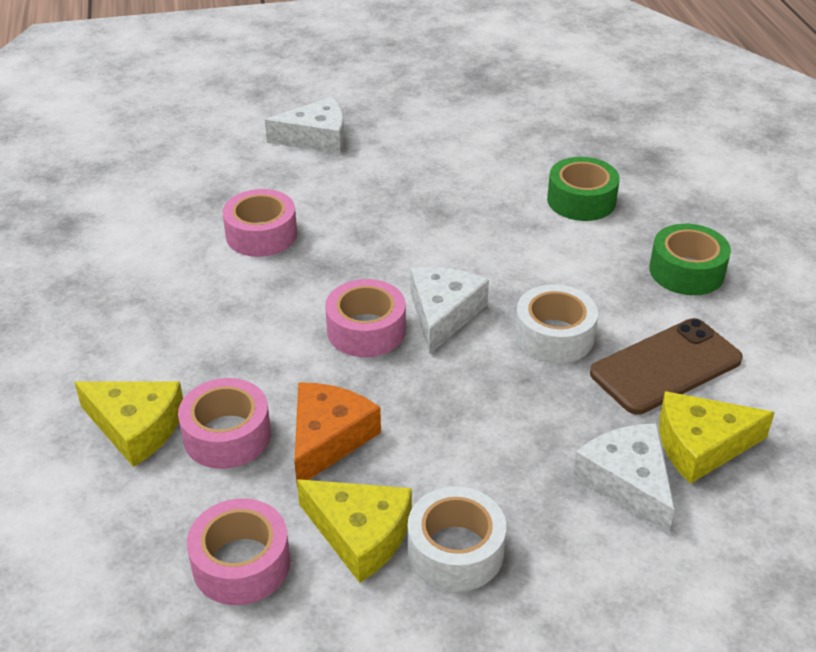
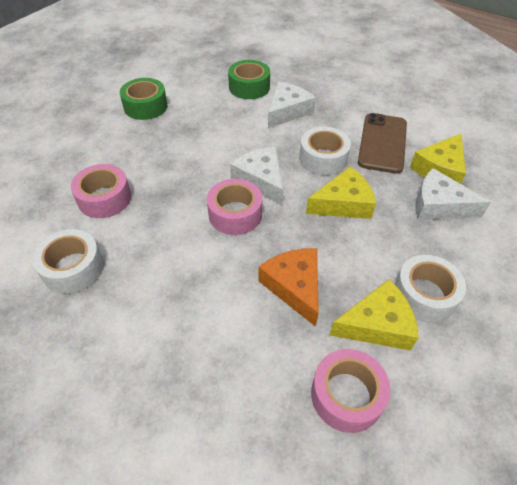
camera: 45 degrees left, 10 degrees up
(136, 427) = (180, 369): yellow cheese -> yellow cheese (343, 203)
(158, 281) = (73, 268): none -> white tape
(227, 435) = (240, 329): pink tape -> none
(316, 138) = (66, 125): white cheese -> white cheese (287, 111)
(686, 271) = (334, 95): green tape -> green tape (145, 106)

